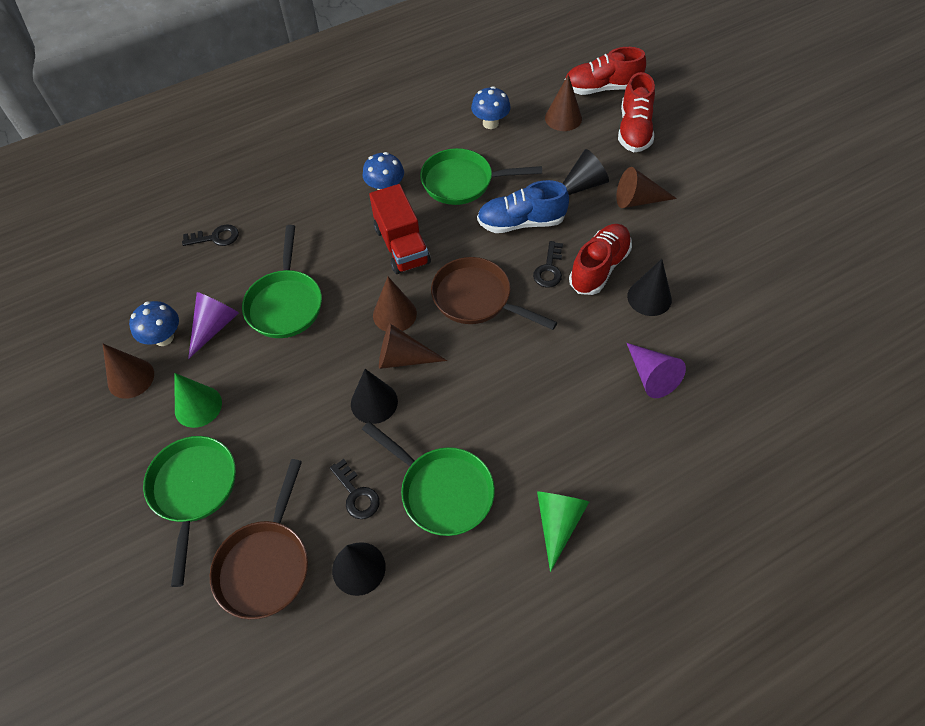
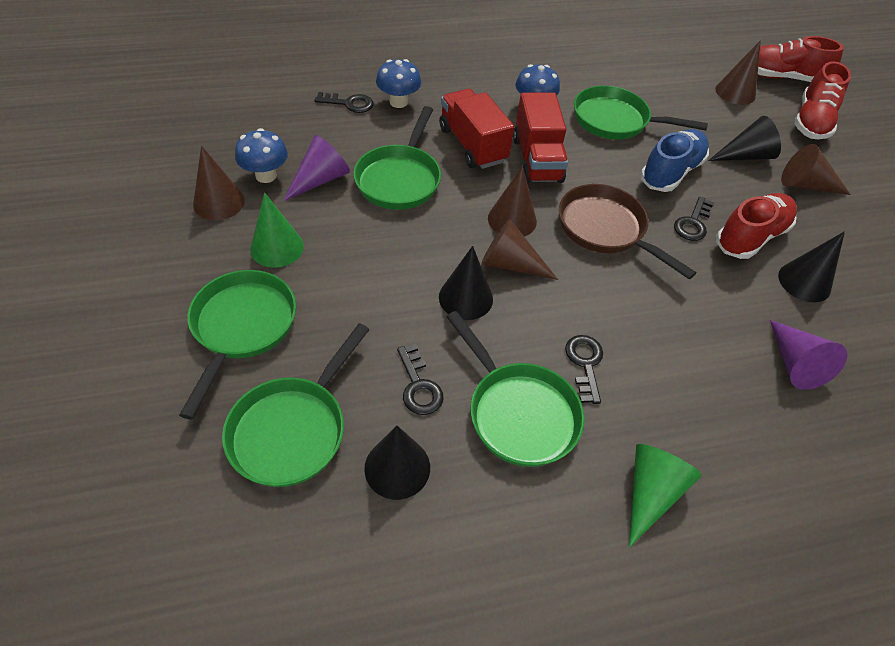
camera: 10 degrees right, 5 degrees down
(266, 564) = (292, 429): brown pan -> green pan
(341, 248) = (472, 145): none -> red truck
(486, 431) = (585, 364): none -> black key
(490, 123) = (657, 78): blue mushroom -> blue mushroom (398, 102)
(521, 222) = (670, 172): blue shoe -> blue shoe turned 120 degrees clockwise

